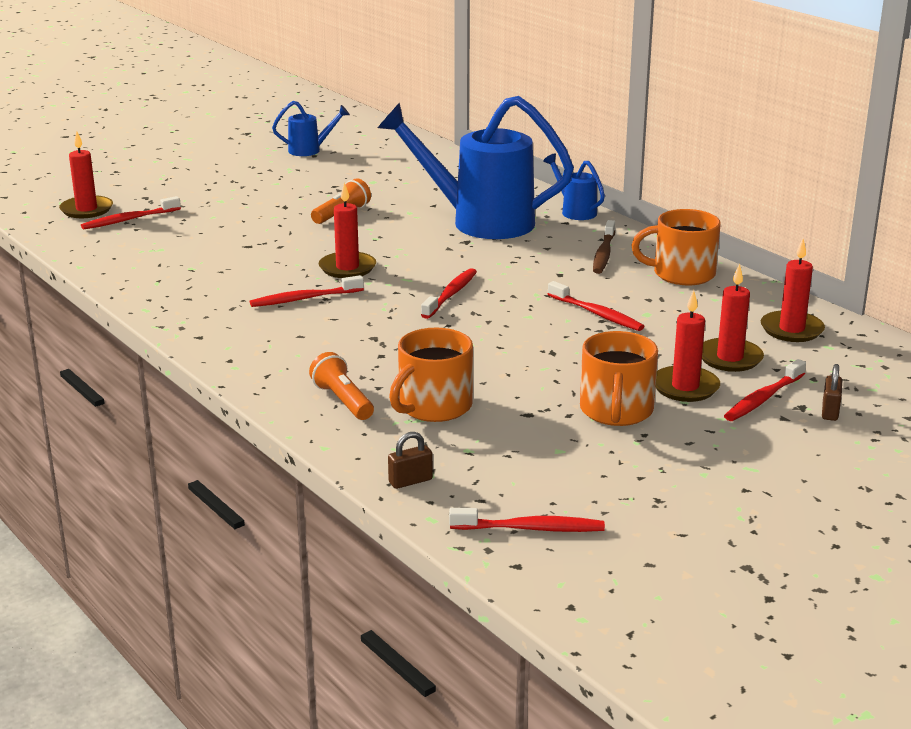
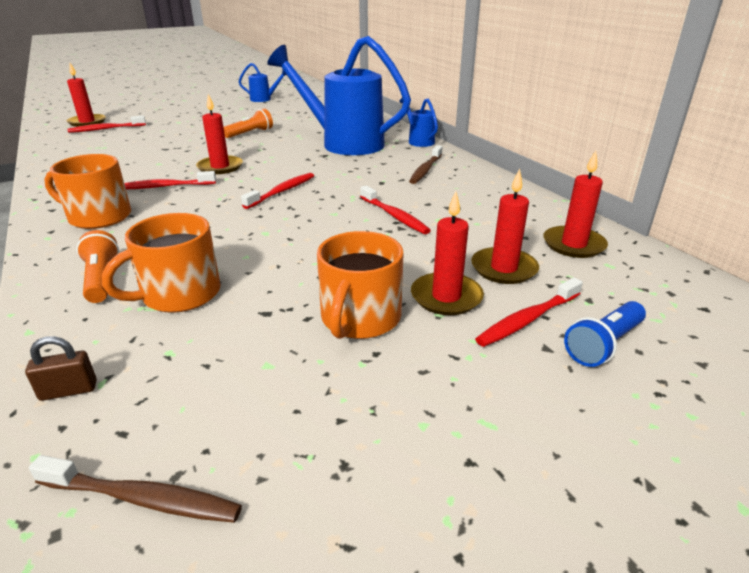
camera: 10 degrees right, 5 degrees up
(530, 528) = (143, 498): red toothbrush -> brown toothbrush
(682, 274) = (484, 189): orange mug -> orange mug (98, 217)
(830, 411) = (604, 345): brown padlock -> blue flashlight

